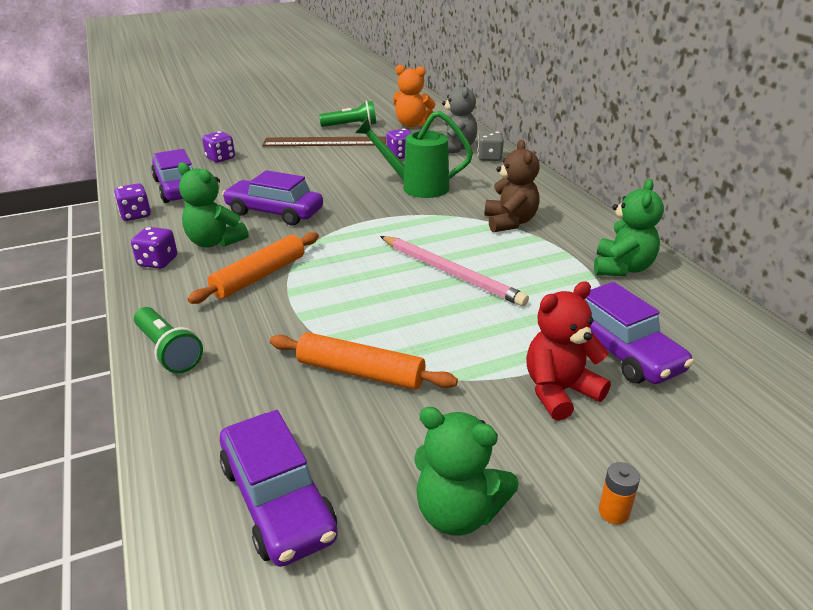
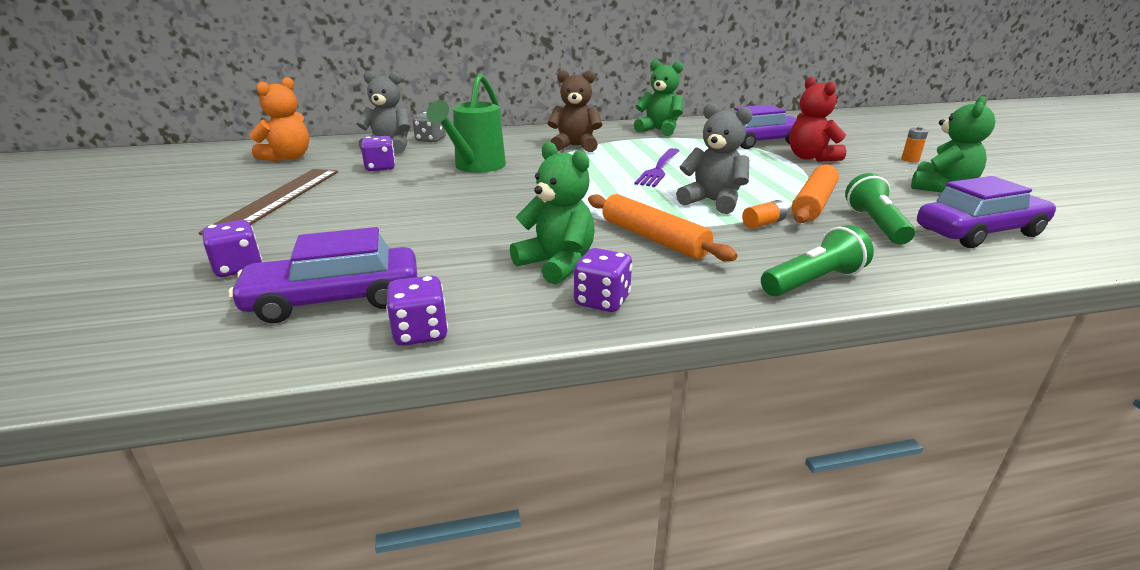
camera: 80 degrees left, 5 degrees down
(215, 242) = (557, 264): green teddy bear -> green teddy bear turned 90 degrees counterclockwise
(274, 212) = (489, 230): purple car -> none
(295, 333) = (763, 224): none -> orange battery
(351, 126) = (238, 184): green flashlight -> green flashlight (875, 225)
(352, 305) = (712, 202): none -> grey teddy bear
(451, 273) = (659, 169): pink pencil -> purple fork

